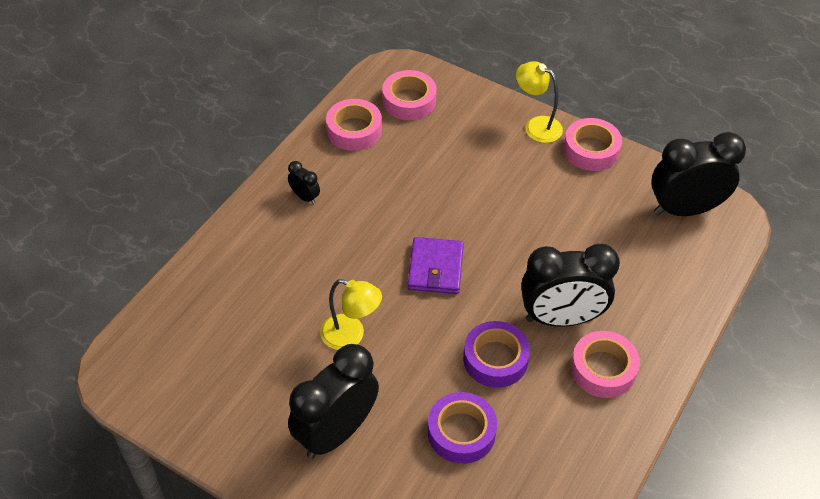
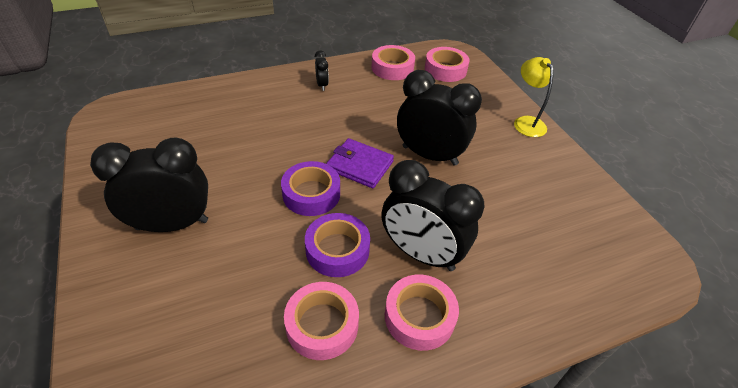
camera: 35 degrees right, 5 degrees down
(351, 336) = (256, 172): yellow lamp -> none
(435, 268) = (360, 165): purple wallet -> purple wallet turned 75 degrees clockwise
(461, 432) = (253, 285): purple tape -> purple tape (311, 194)
(591, 150) = (558, 156): pink tape -> pink tape (322, 325)
(684, 209) = (612, 238): black clock -> black clock (429, 155)

